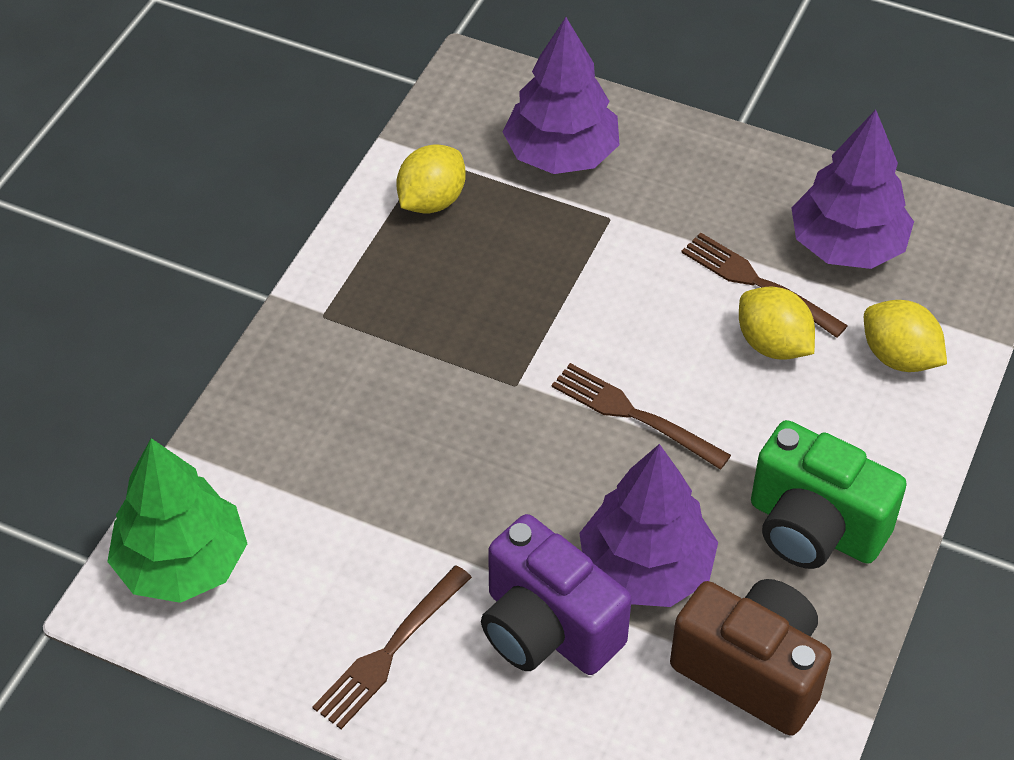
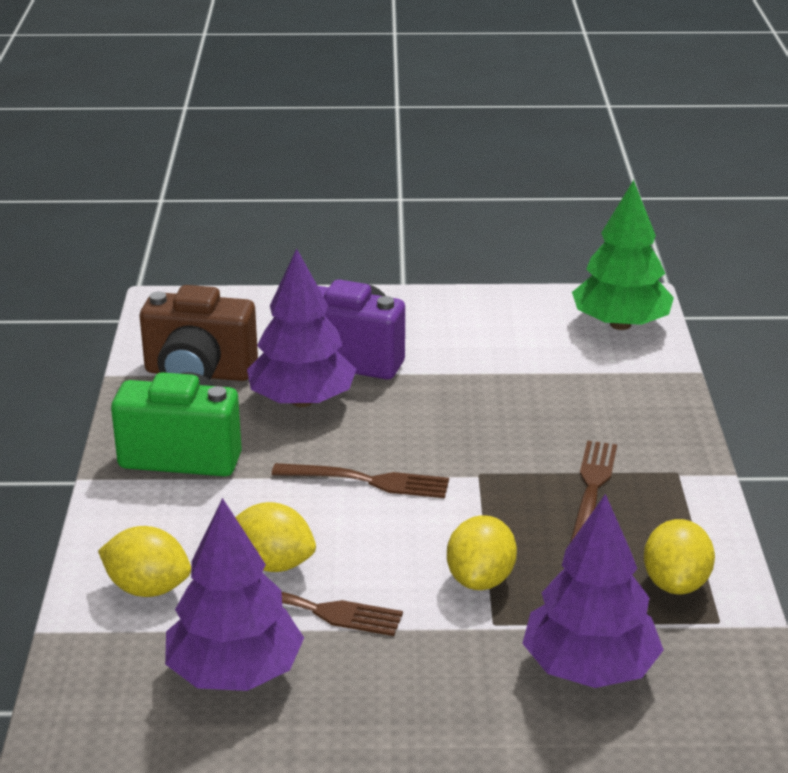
camera: 155 degrees right, 20 degrees down
(389, 652) = (448, 324): brown fork -> brown fork (592, 488)
(594, 262) = (480, 579): none -> yellow lemon

